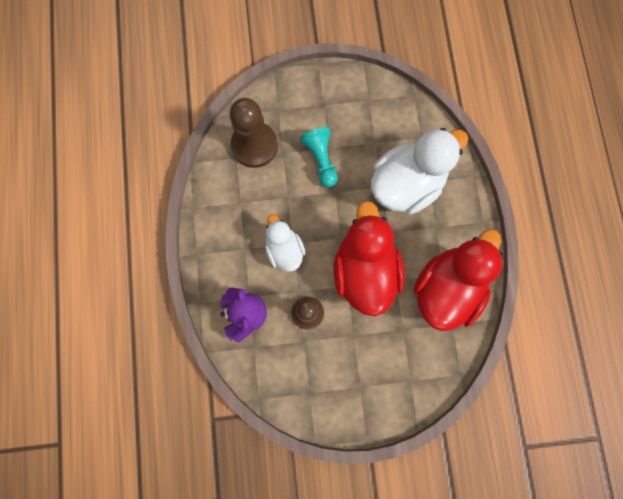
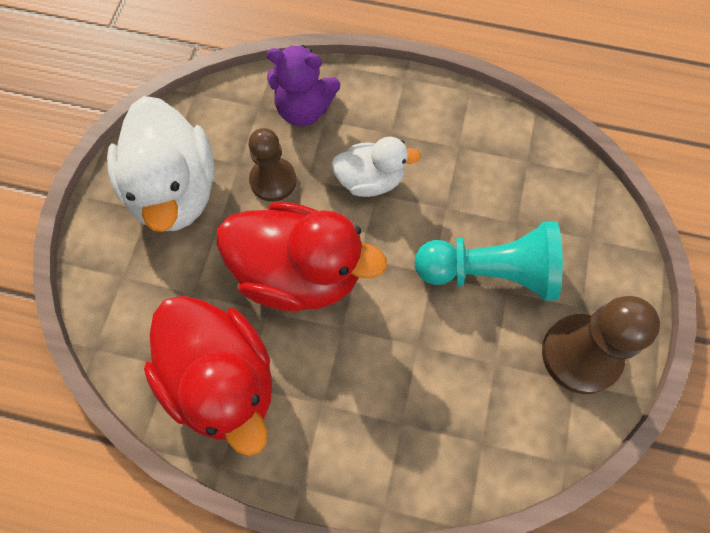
camera: 110 degrees right, 10 degrees down
(254, 145) = (539, 190): brown pawn -> brown pawn (581, 354)
(321, 160) = (490, 272): turquoise pawn -> turquoise pawn, size x1.52
(406, 184) = (408, 385): white duck -> white duck (174, 191)

